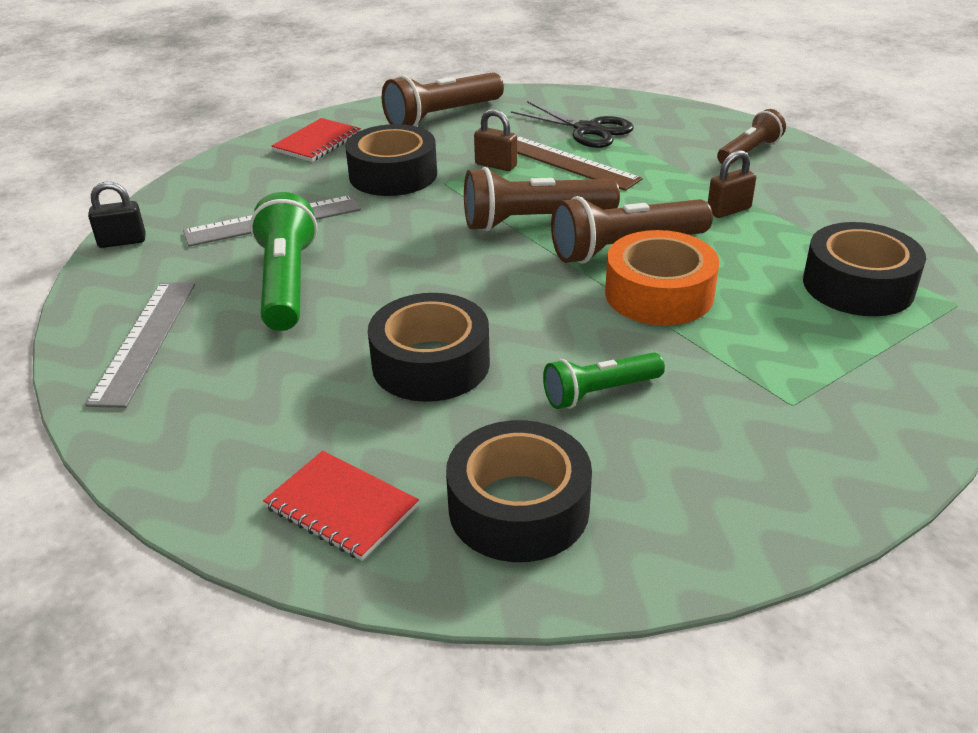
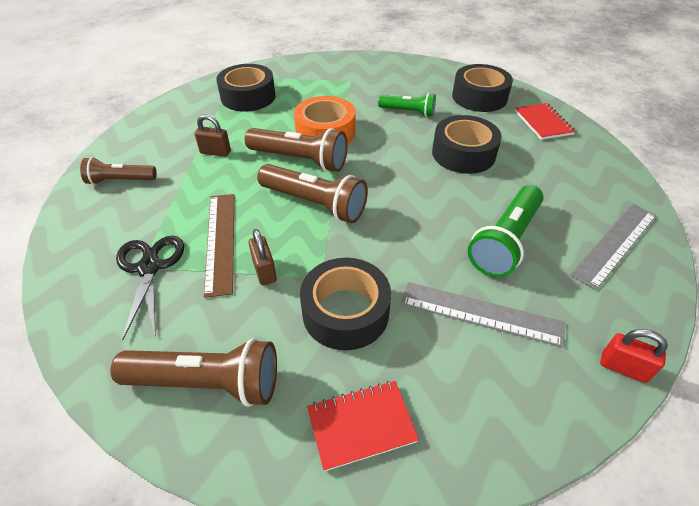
camera: 140 degrees left, 10 degrees up
(122, 241) = (623, 367): black padlock -> red padlock

